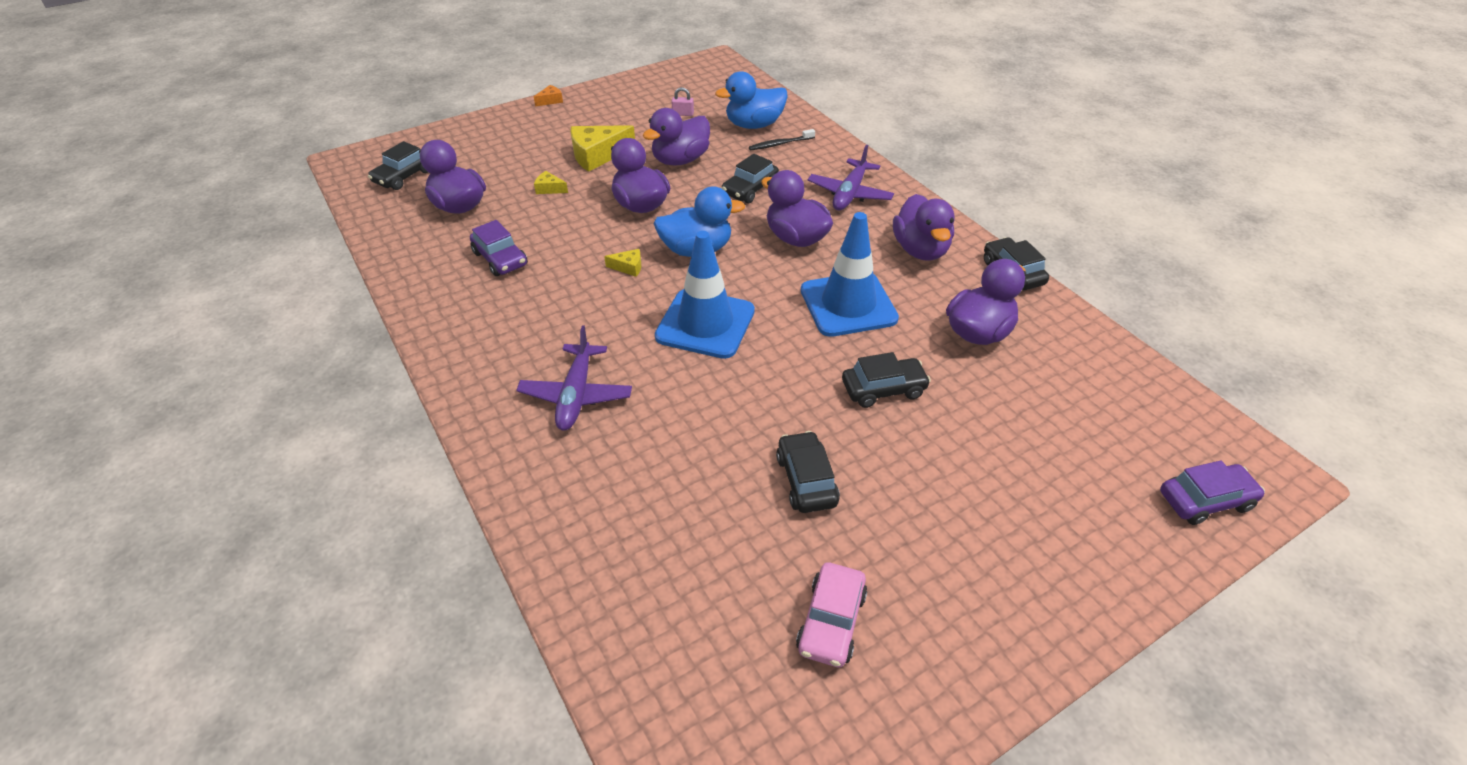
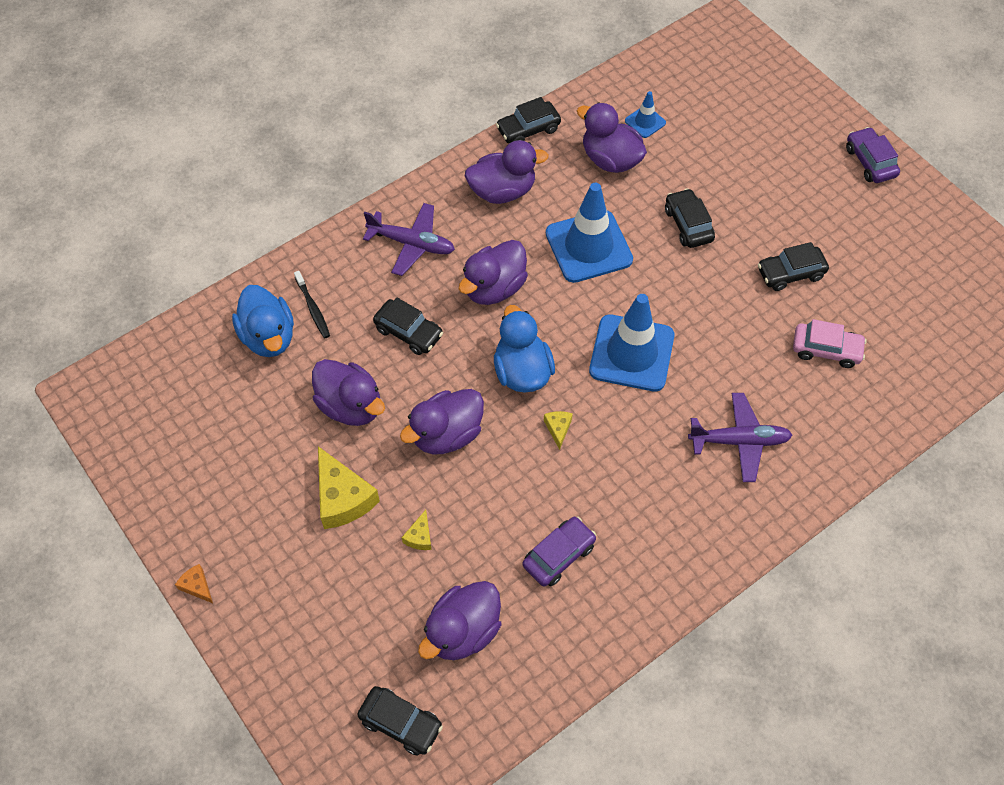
camera: 95 degrees left, 15 degrees up
(683, 114) = (239, 416): pink padlock -> none
(831, 622) = (898, 258): pink car -> pink car (826, 349)
(1048, 368) = (645, 122): none -> blue traffic cone
(1205, 500) = (754, 61): purple car -> purple car (870, 162)

